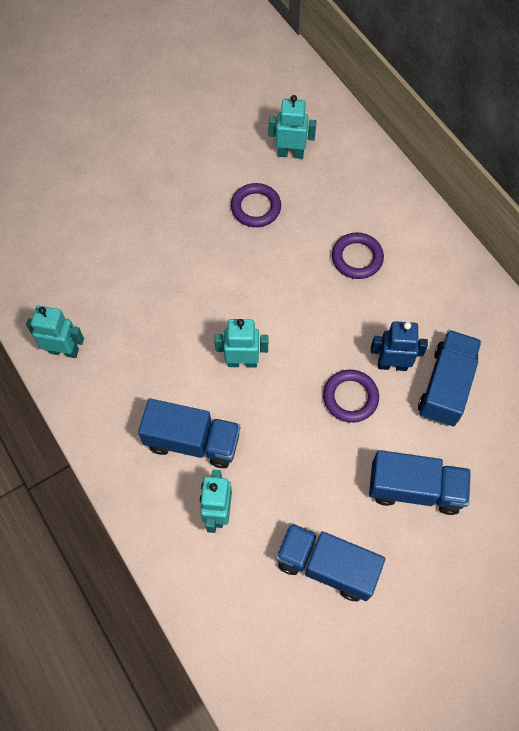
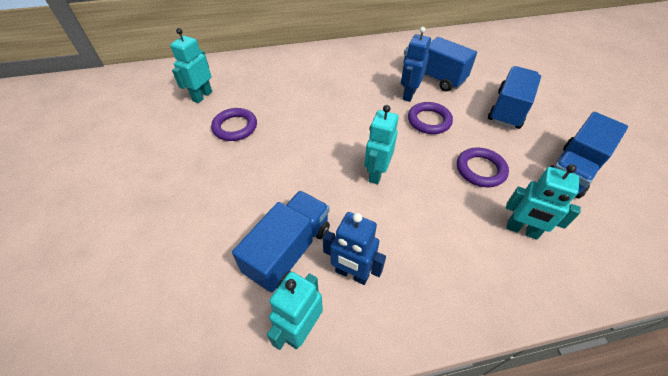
camera: 70 degrees left, 15 degrees down
(121, 372) = (351, 274): none -> blue robot
(192, 441) = (446, 231): blue truck -> blue truck (289, 250)
(357, 258) = (315, 88): purple ring -> purple ring (480, 170)

